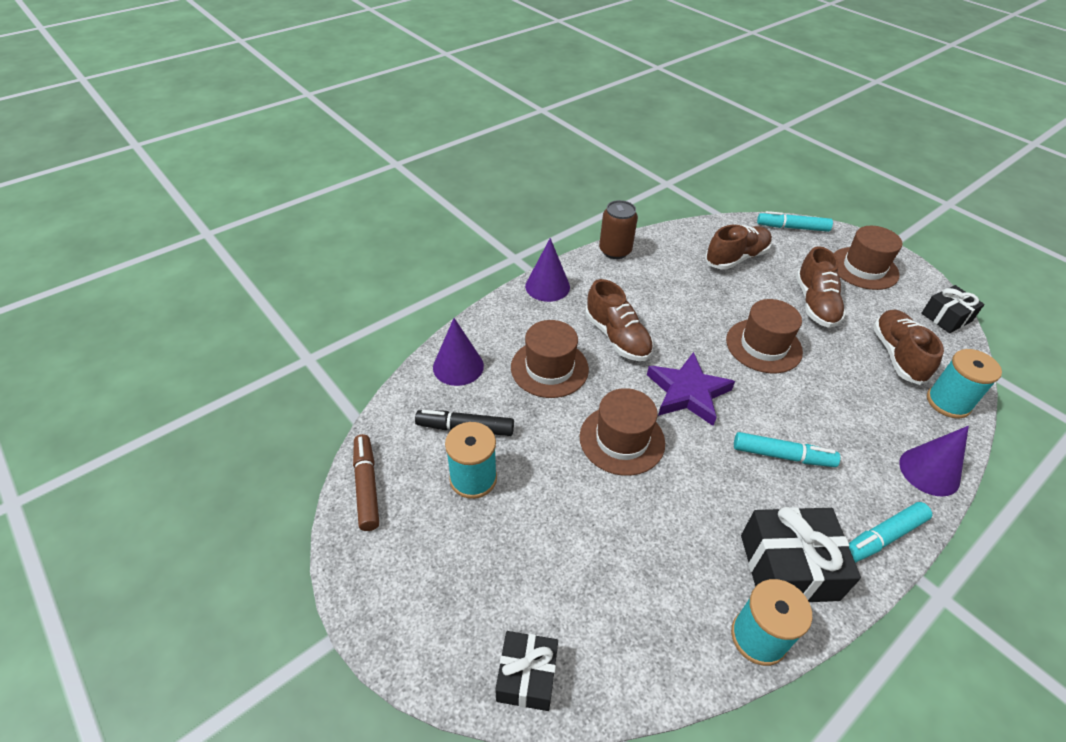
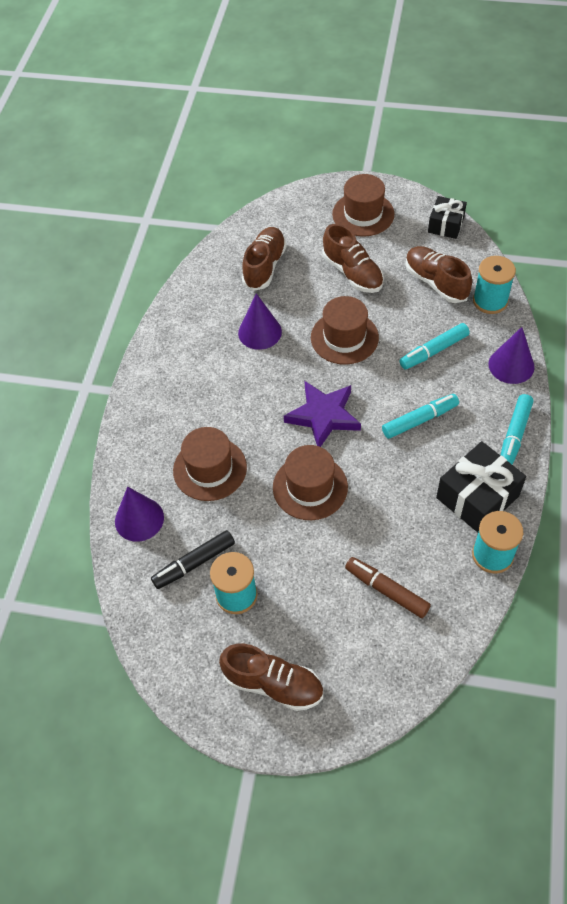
camera: 35 degrees left, 10 degrees up
(367, 486) = (167, 660): brown marker -> brown marker (386, 590)
(527, 676) = (387, 687): black gift -> none
(547, 286) = (141, 397): purple cone -> purple cone (260, 332)
(615, 251) = (164, 323): brown can -> none
(617, 337) = (236, 405): brown shoe -> brown shoe (273, 684)
(792, 227) = (284, 206): turquoise marker -> turquoise marker (433, 351)

